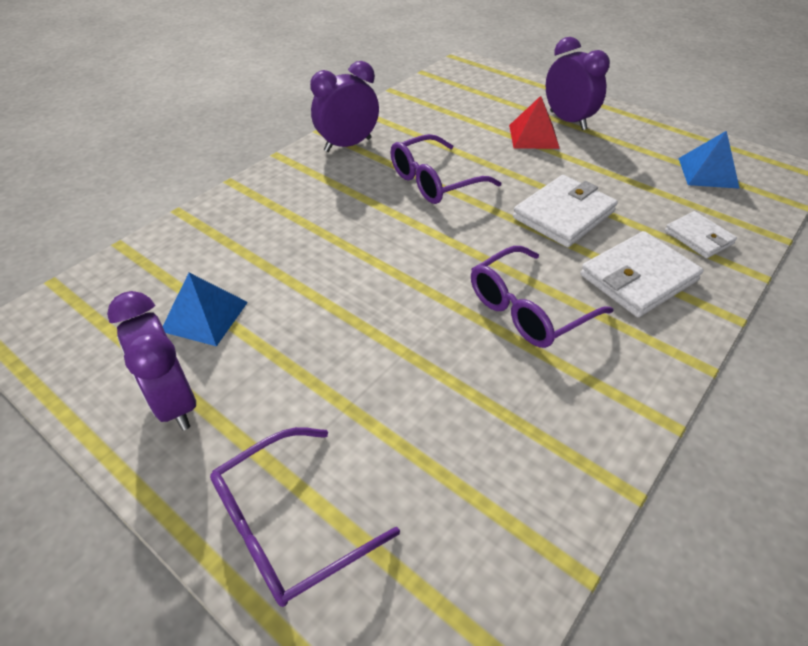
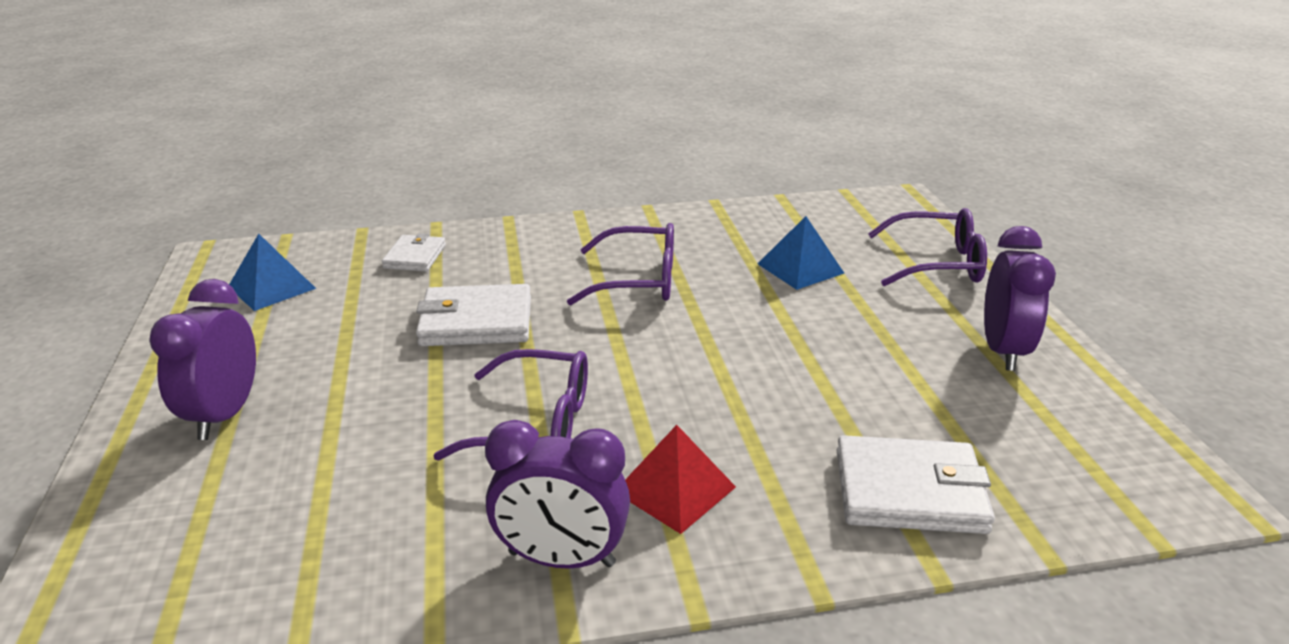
camera: 140 degrees left, 15 degrees down
(204, 316) = (949, 404): blue pyramid -> blue pyramid (800, 268)
(533, 136) = (311, 417): red pyramid -> red pyramid (675, 489)
(638, 277) = (519, 259): white wallet -> white wallet (909, 491)

